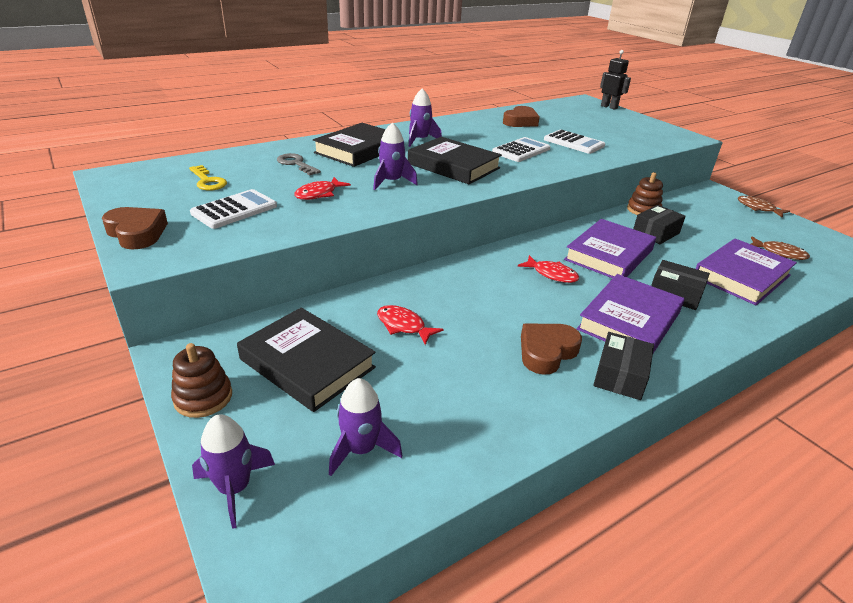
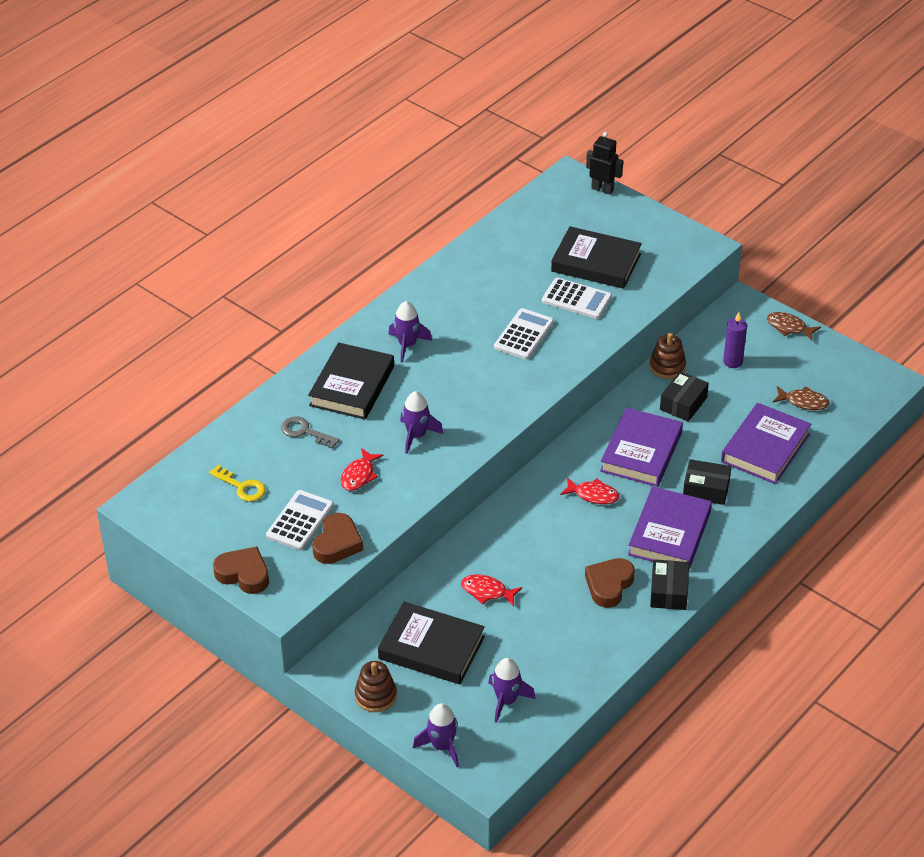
camera: 15 degrees left, 10 degrees up
(453, 166) = (464, 388): black book -> black book (596, 263)
(520, 122) = (504, 265): brown heart -> brown heart (337, 543)
(705, 217) = (732, 362): none -> purple candle

